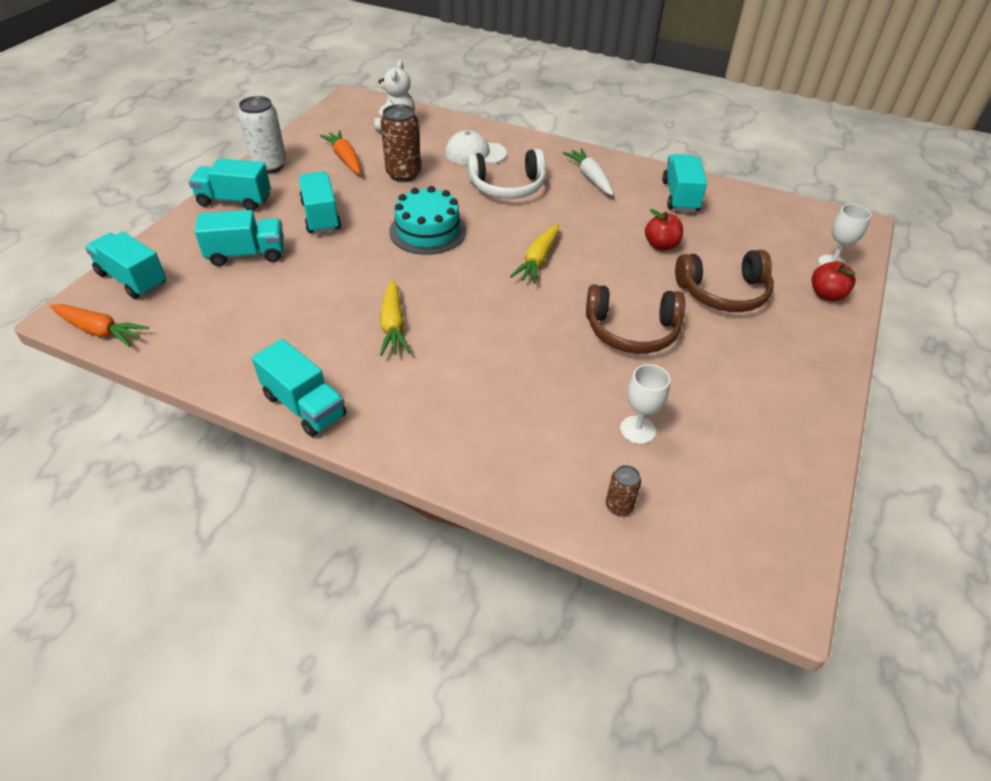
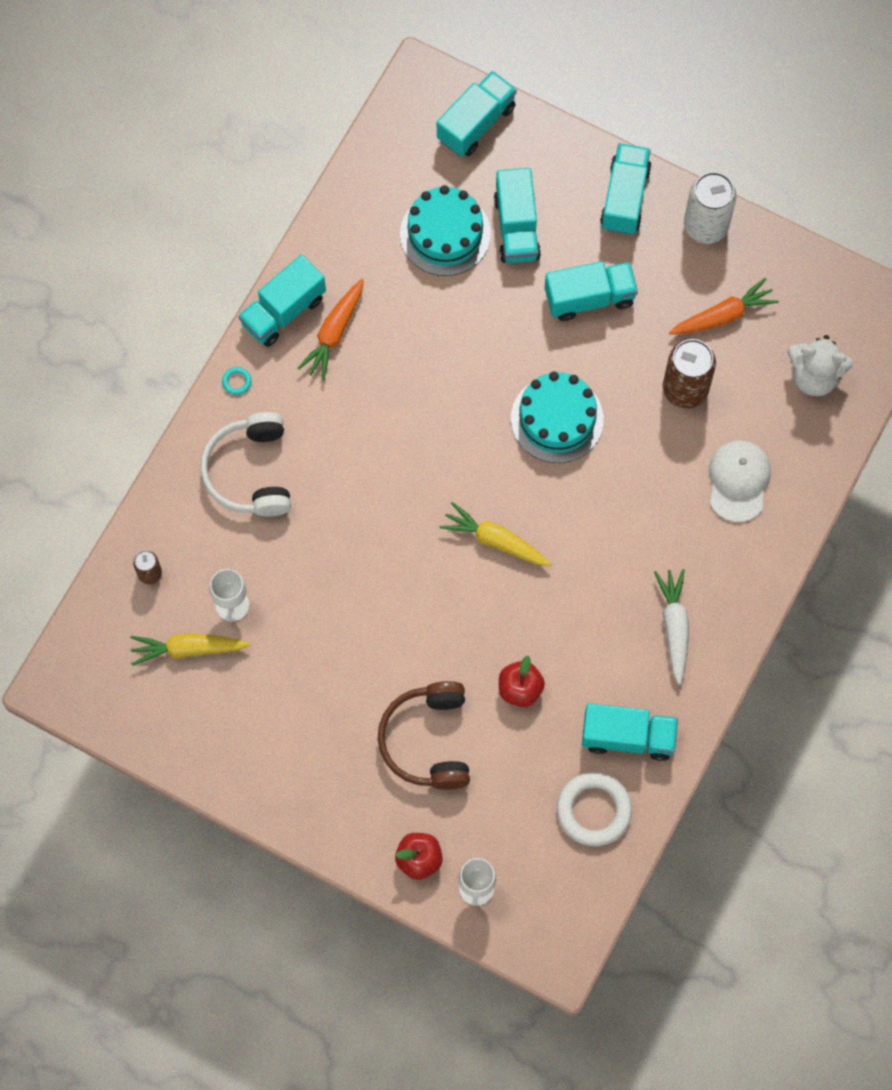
camera: 95 degrees right, 25 degrees up
(99, 331) = (396, 114): orange carrot -> orange carrot (334, 333)
(242, 295) = (445, 234): none -> turquoise cake
(384, 440) = (237, 381): none -> turquoise ring
(393, 325) = (390, 385): yellow carrot -> yellow carrot (188, 649)
(507, 187) = (653, 518): white headphones -> white headphones (250, 472)
(590, 178) = (674, 627): white carrot -> white carrot turned 75 degrees counterclockwise
(632, 331) = (368, 625): brown headphones -> none
(742, 210) = (593, 810): none -> white ring

